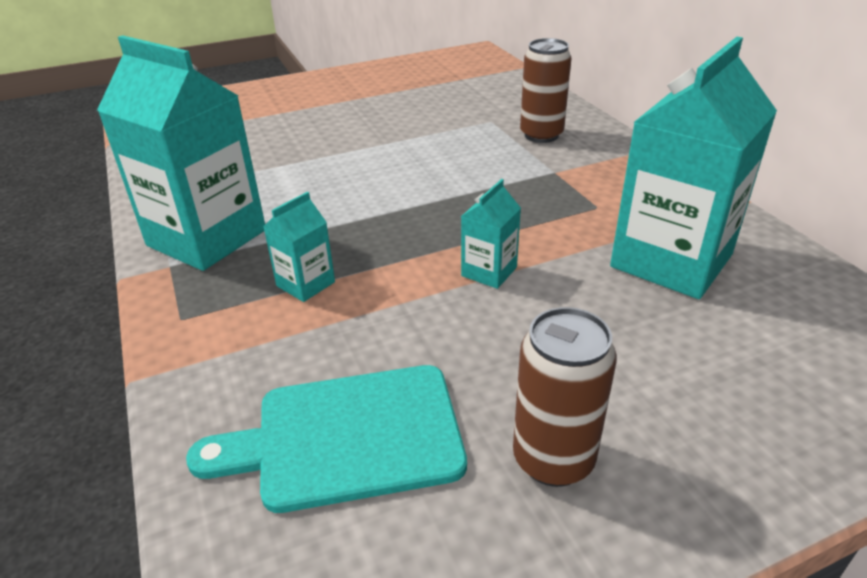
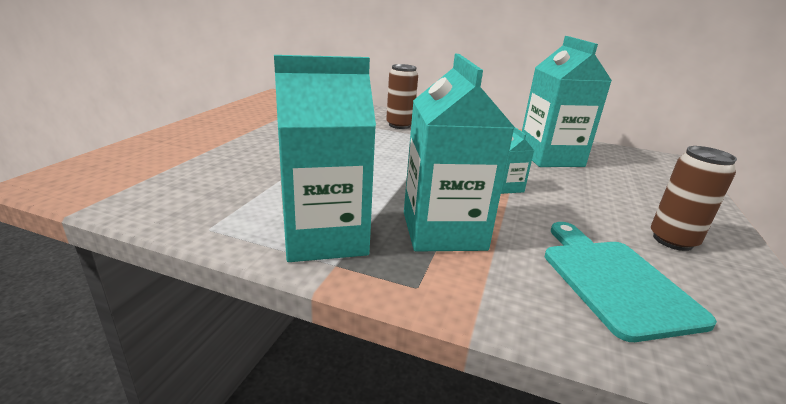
camera: 50 degrees left, 10 degrees down
(305, 284) = (443, 231): turquoise carton -> turquoise carton, size x2.22
(347, 436) = (614, 281): turquoise cutting board -> turquoise cutting board turned 135 degrees clockwise

